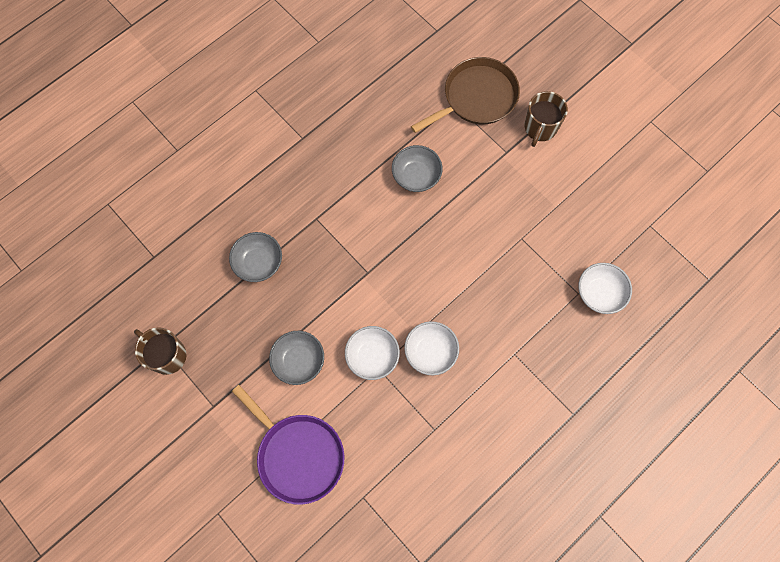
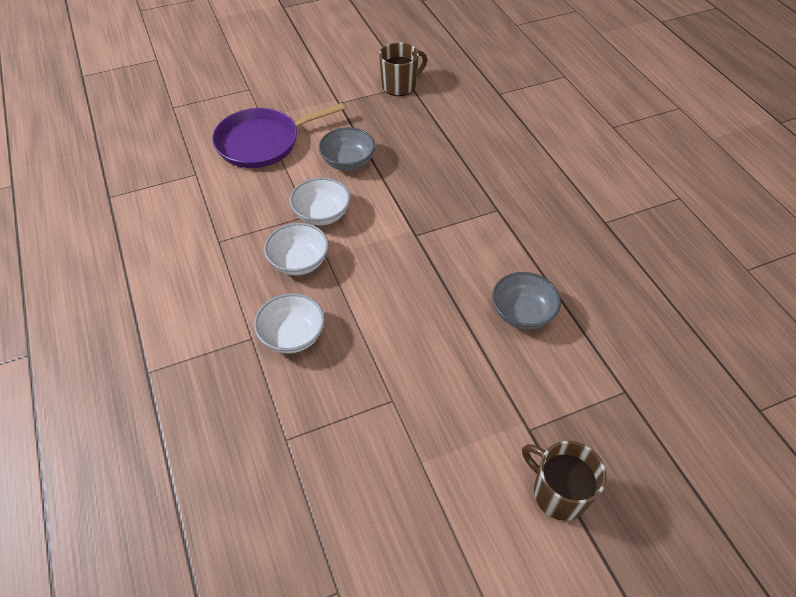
camera: 110 degrees right, 20 degrees down
(259, 263) = (463, 157): grey bowl -> none
(476, 98) = (630, 422): brown pan -> none
(599, 293) = (272, 467): white bowl -> white bowl (292, 336)

